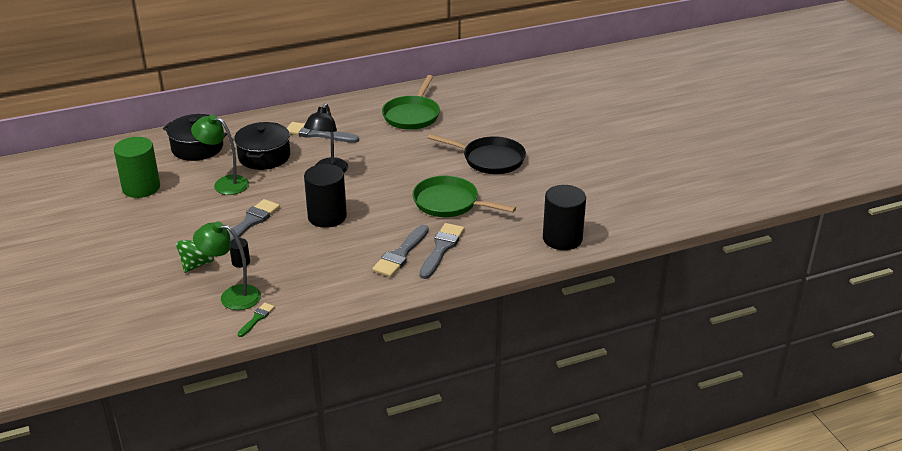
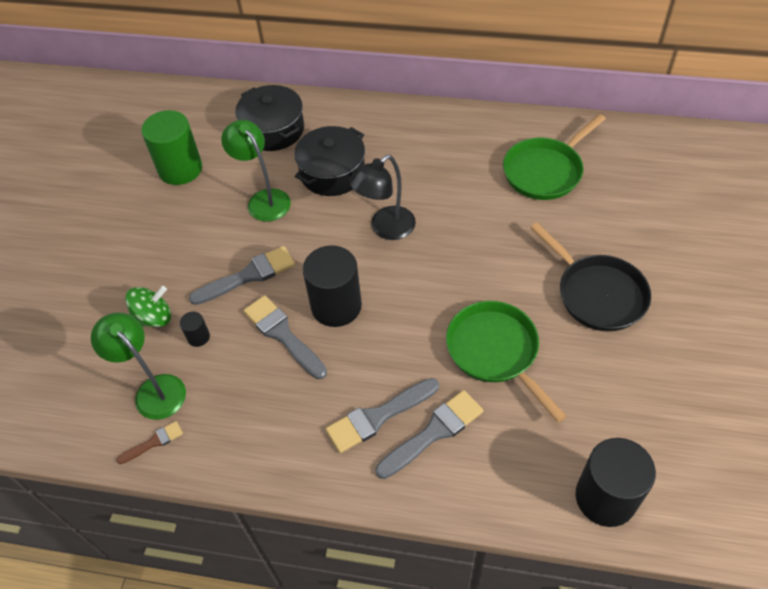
camera: 35 degrees right, 20 degrees up
(257, 318) = (154, 442): green brush -> brown brush
(318, 134) = (414, 159): grey brush -> grey brush (283, 335)

